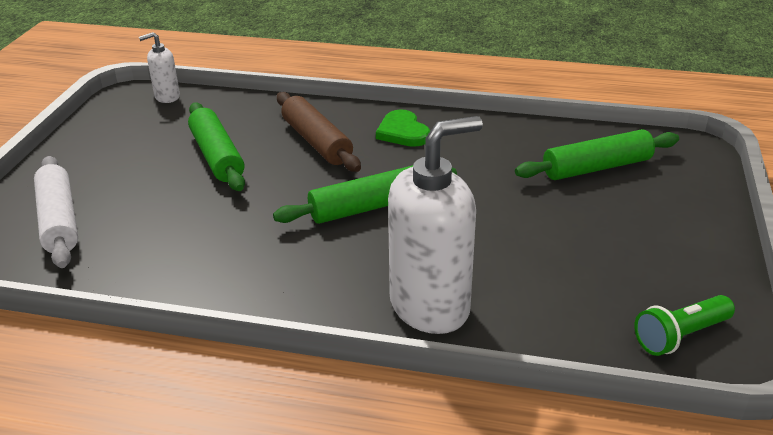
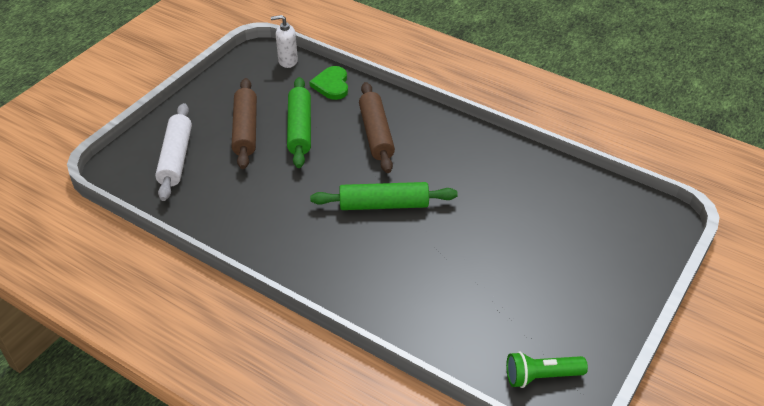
camera: 20 degrees right, 10 degrees up
(145, 171) = (246, 130): none -> brown rolling pin
(402, 132) = (444, 141): green heart -> green heart (332, 85)
(430, 306) = (384, 299): white soap dispenser -> none
(596, 167) = (575, 216): green rolling pin -> none

